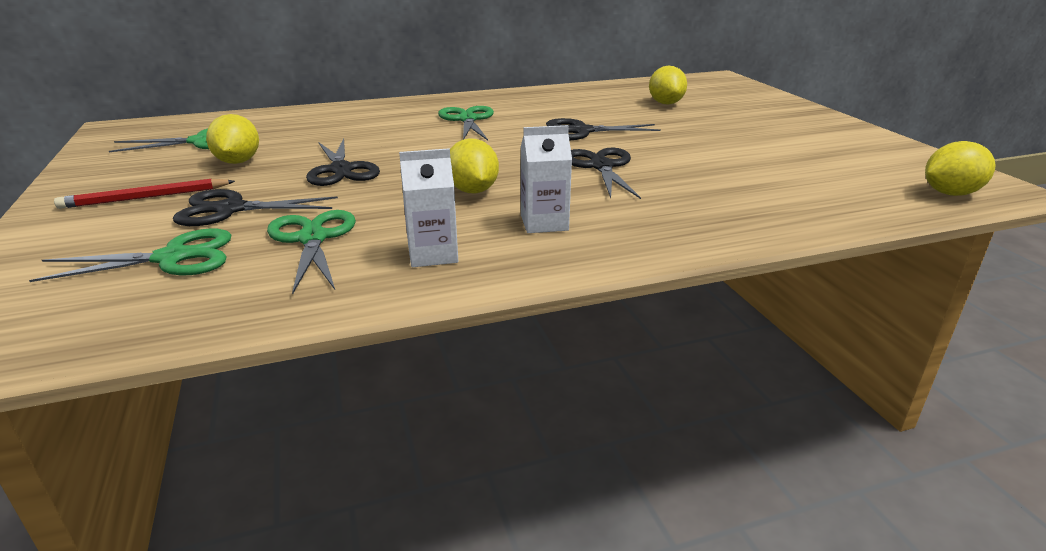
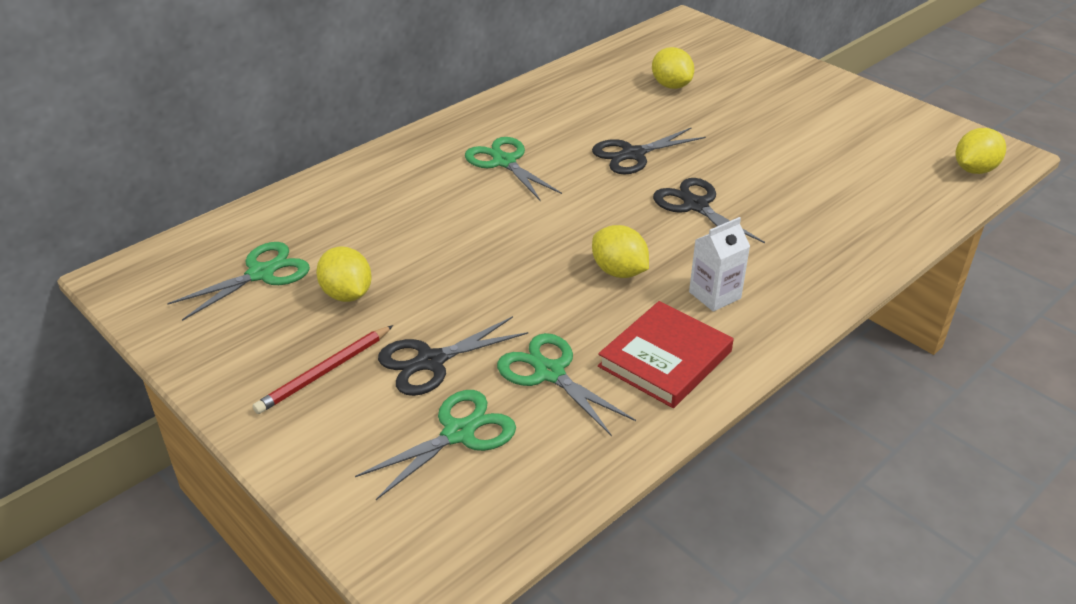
camera: 25 degrees left, 10 degrees up
(341, 170) = (468, 277): black scissors -> none
(432, 254) = (665, 359): white carton -> red book

